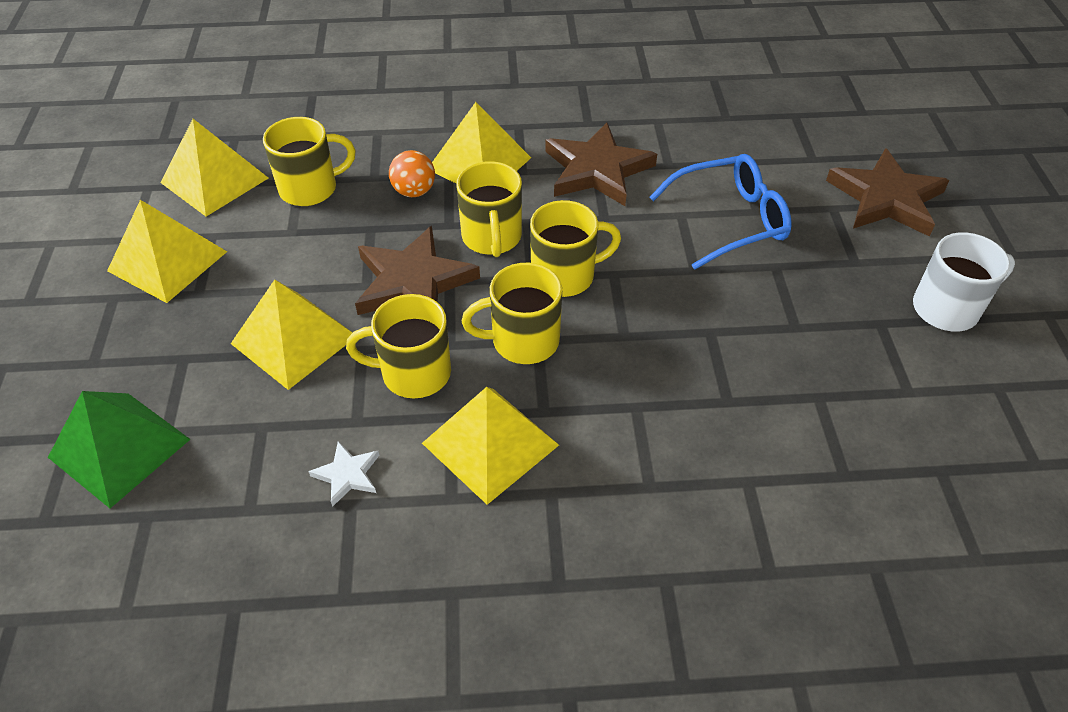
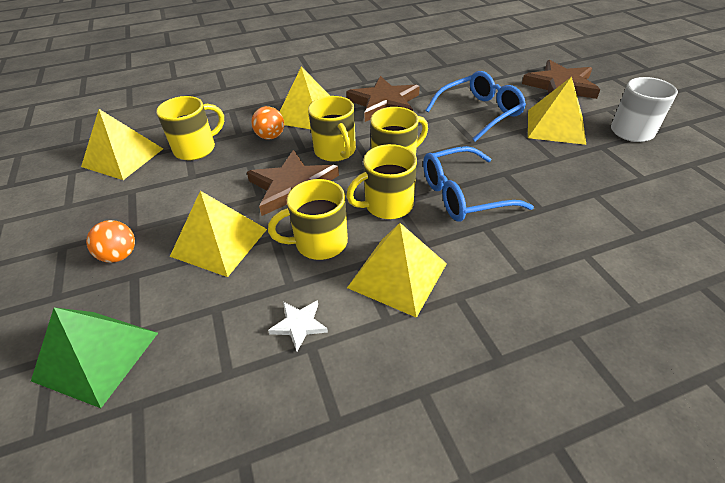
camera: 15 degrees left, 5 degrees down
(167, 261) = (101, 213): yellow pyramid -> yellow pyramid (555, 126)
(174, 327) = (120, 255): none -> orange ball
(632, 351) = (463, 195): none -> blue glasses

